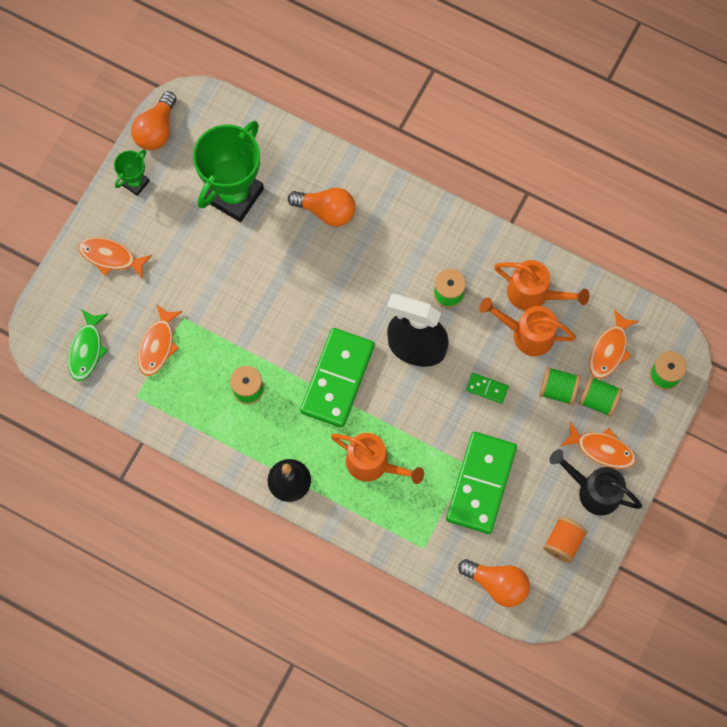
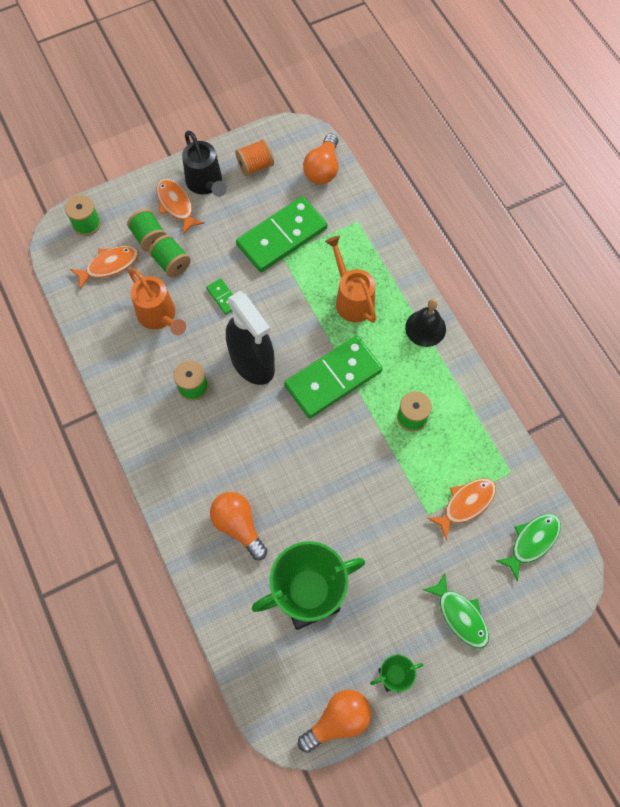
camera: 145 degrees left, 5 degrees down
(111, 257) = (460, 615): orange fish -> green fish
(497, 584) = (323, 169): orange light bulb -> orange light bulb turned 135 degrees counterclockwise
(534, 294) = (128, 342): orange watering can -> none

